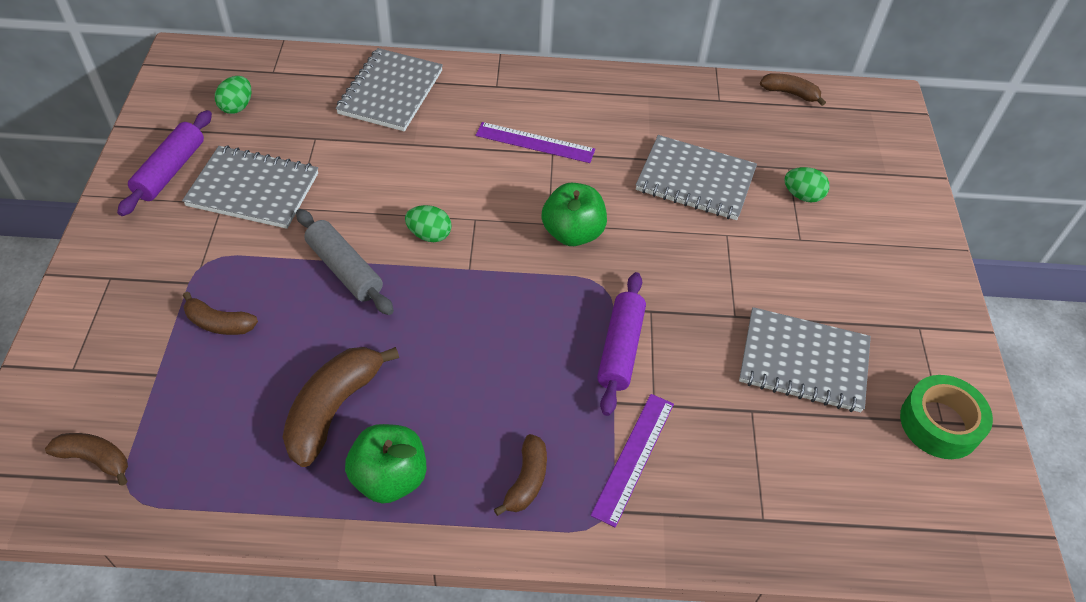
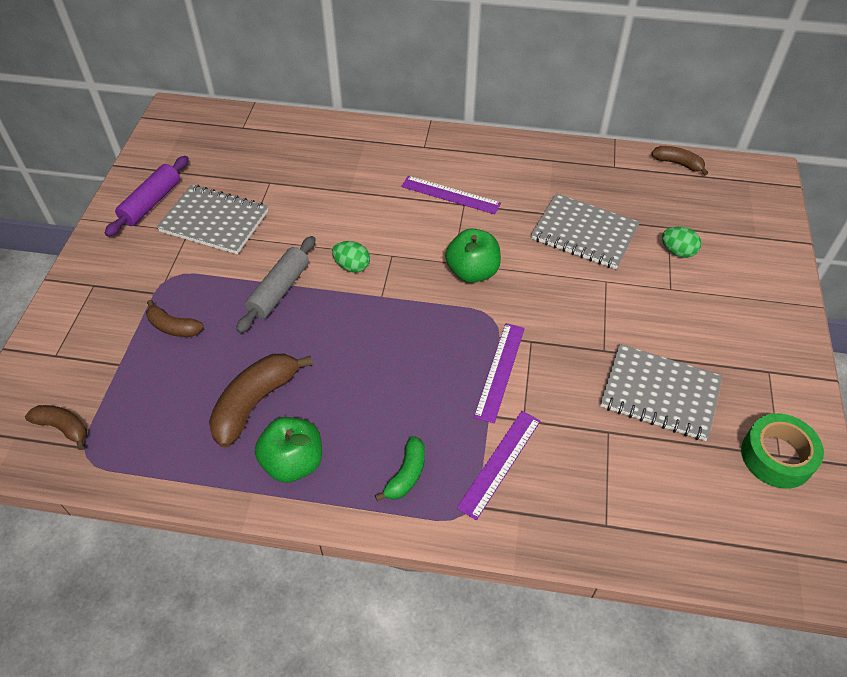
camera: 10 degrees right, 0 degrees up
(237, 106) = (210, 154): green egg -> none
(344, 269) = (279, 290): grey rolling pin -> grey rolling pin turned 60 degrees clockwise
(391, 92) = (336, 148): grey notebook -> none
(527, 480) = (406, 474): brown banana -> green banana
(620, 349) = (500, 371): purple rolling pin -> purple ruler

